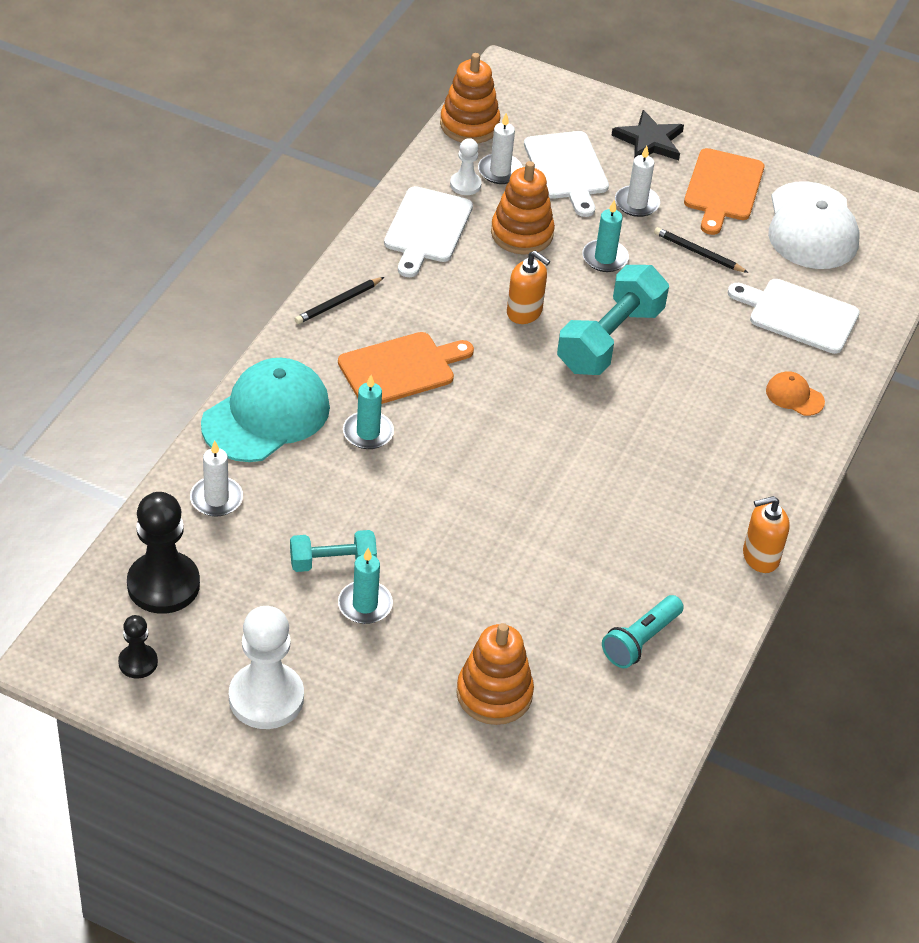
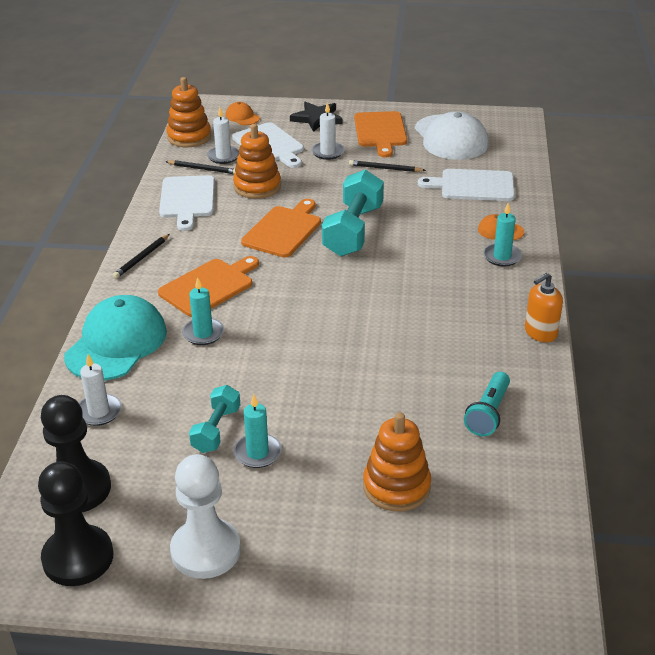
camera: 15 degrees left, 10 degrees down
(138, 662) = (78, 558): black pawn -> black pawn, size x1.92
(332, 562) = (216, 429): turquoise dumbbell -> turquoise dumbbell turned 45 degrees counterclockwise
(465, 185) = (203, 169): white pawn -> black pencil
(524, 312) = (283, 230): orange soap dispenser -> orange cutting board
(552, 109) = (242, 117): none -> orange cap
(605, 258) = (323, 186): turquoise candle -> turquoise candle (502, 256)

